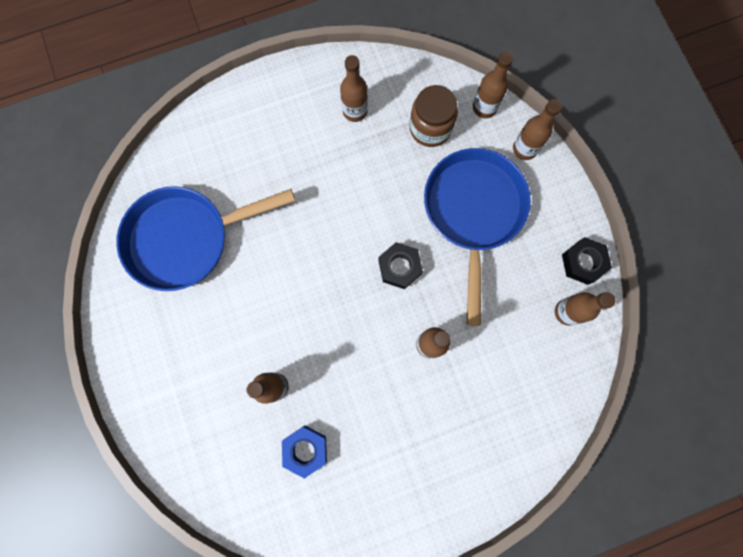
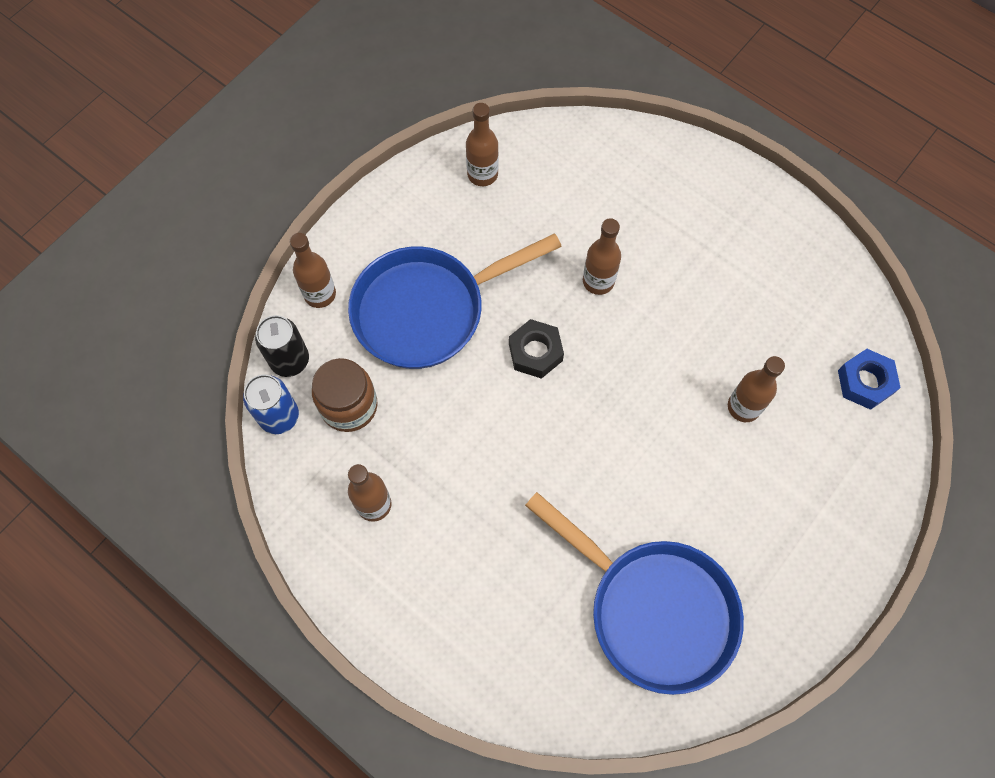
camera: 120 degrees left, 10 degrees down
(305, 450) = (781, 341): blue nut -> blue nut (865, 382)
(447, 84) = (279, 416): none -> blue can
(484, 108) = (290, 360): brown bottle -> black can
(583, 262) = (420, 182): black nut -> none

